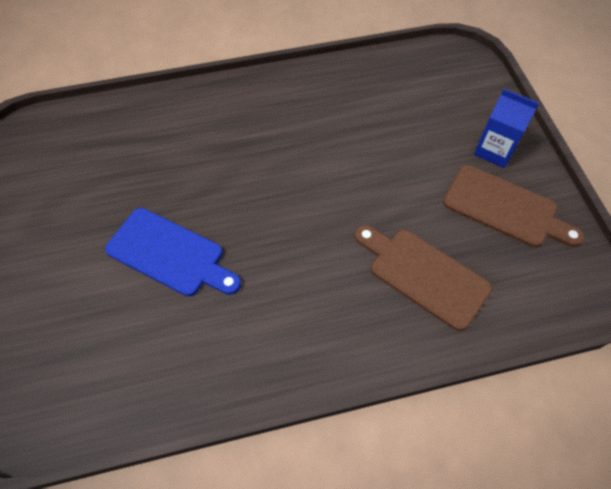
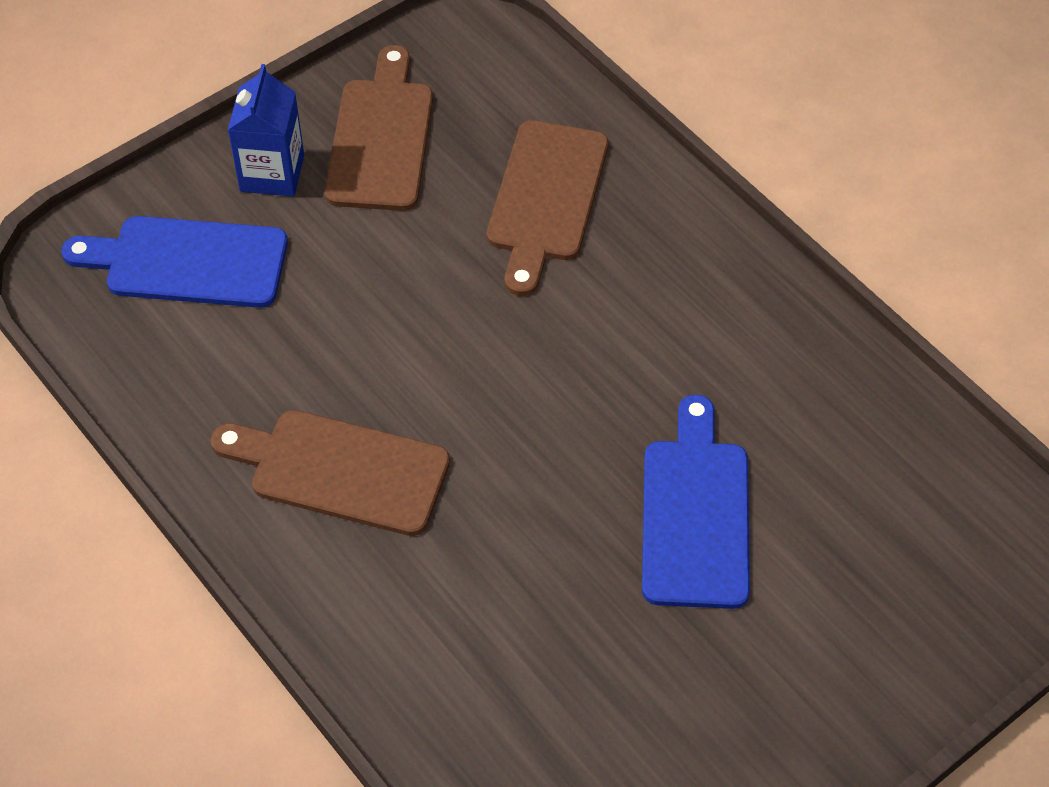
camera: 115 degrees left, 5 degrees down
(287, 119) = (340, 471): none -> brown cutting board
(444, 100) = (187, 262): none -> blue cutting board

